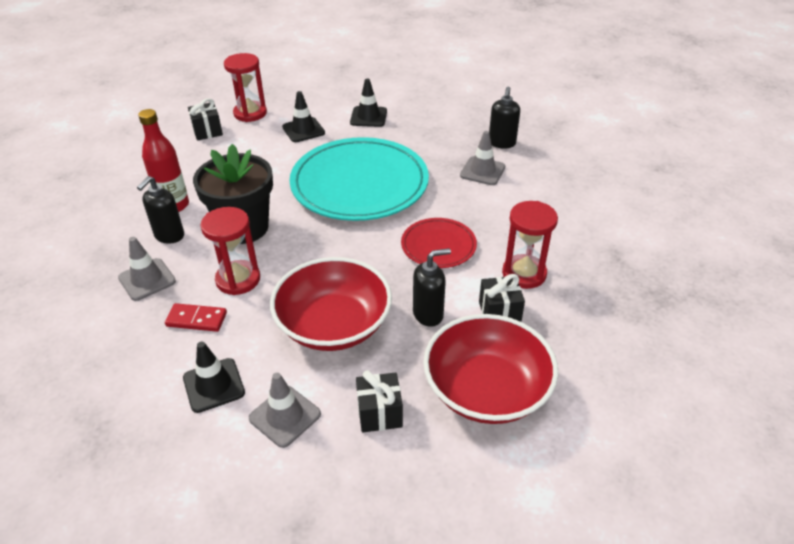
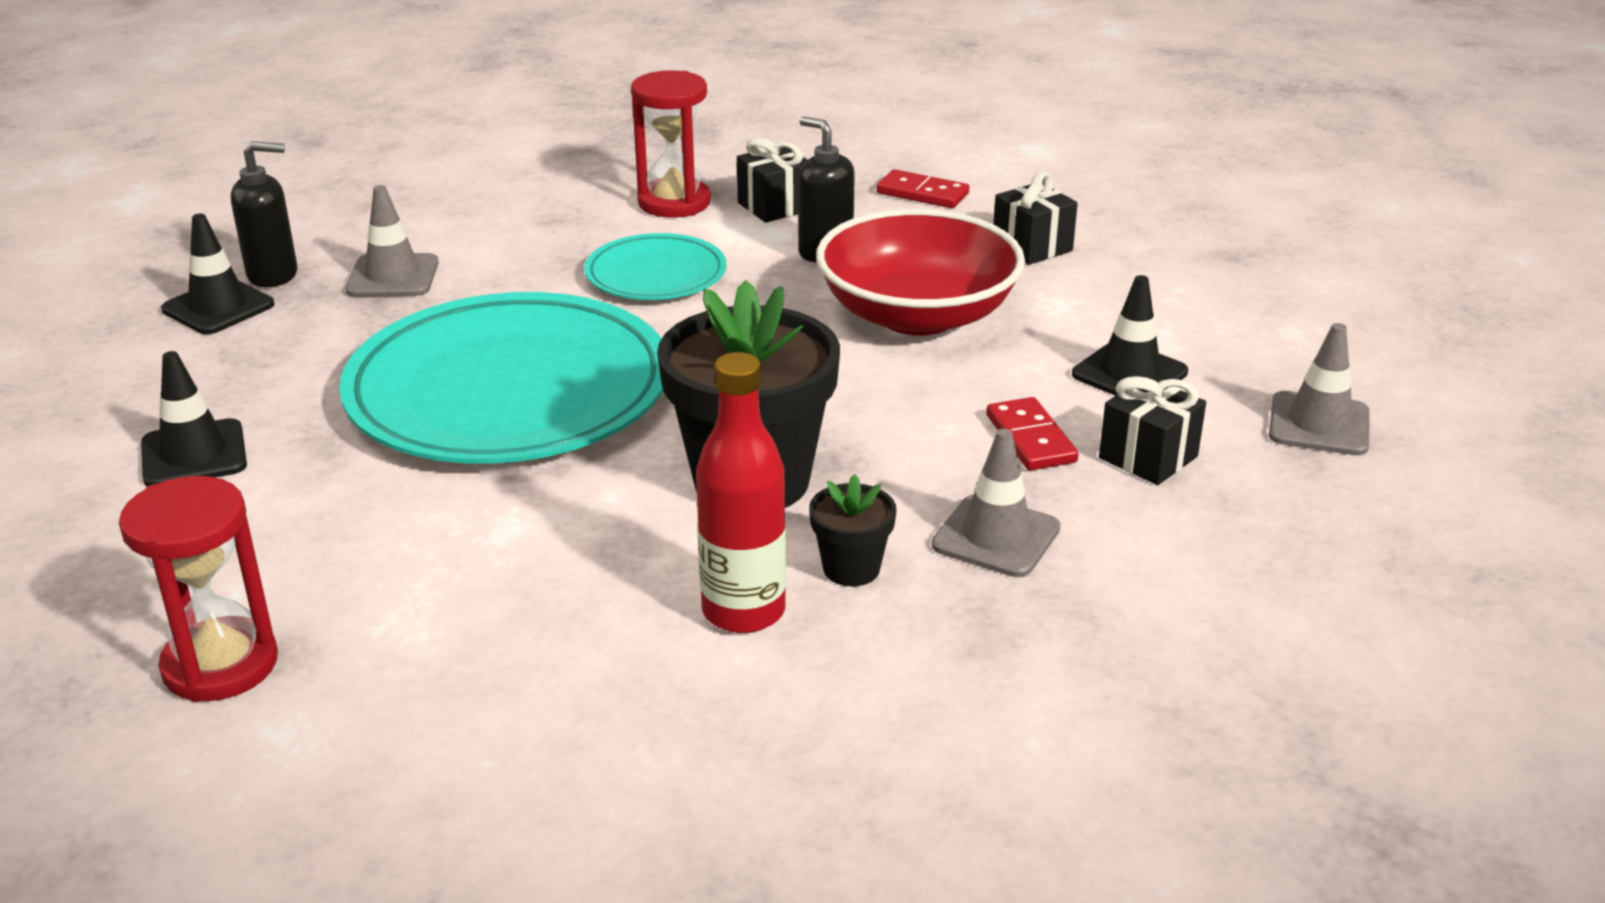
camera: 115 degrees left, 10 degrees down
(169, 236) = (851, 569): black soap dispenser -> black flower pot
(207, 131) = (360, 709): black gift -> black gift (1148, 457)
(238, 279) = (901, 433): red hourglass -> none
(285, 416) = (1111, 305): grey traffic cone -> grey traffic cone (1319, 424)
(303, 130) = (295, 534): black traffic cone -> black traffic cone (218, 307)
(438, 246) = (656, 274): red plate -> turquoise plate
(486, 390) = (922, 193): red bowl -> red domino

